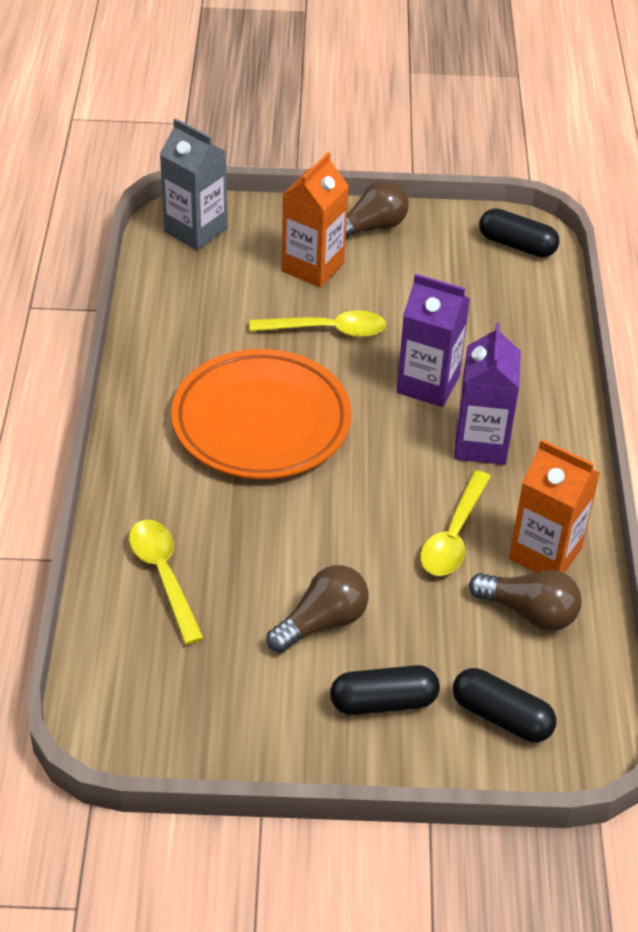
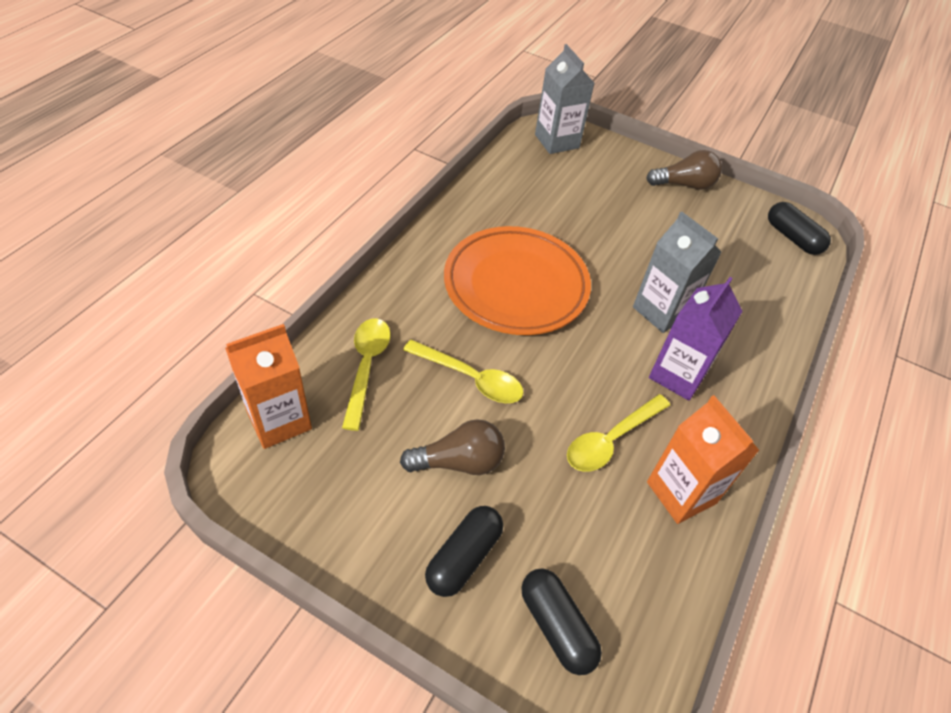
camera: 25 degrees right, 5 degrees up
(312, 267) = (624, 195): orange carton -> orange carton (279, 420)
(327, 330) = (607, 241): yellow spoon -> yellow spoon (471, 378)
(383, 702) = (463, 557): black capsule -> black capsule turned 75 degrees counterclockwise
(428, 384) = (661, 311): purple carton -> grey carton
(529, 612) = (637, 539): brown light bulb -> none

